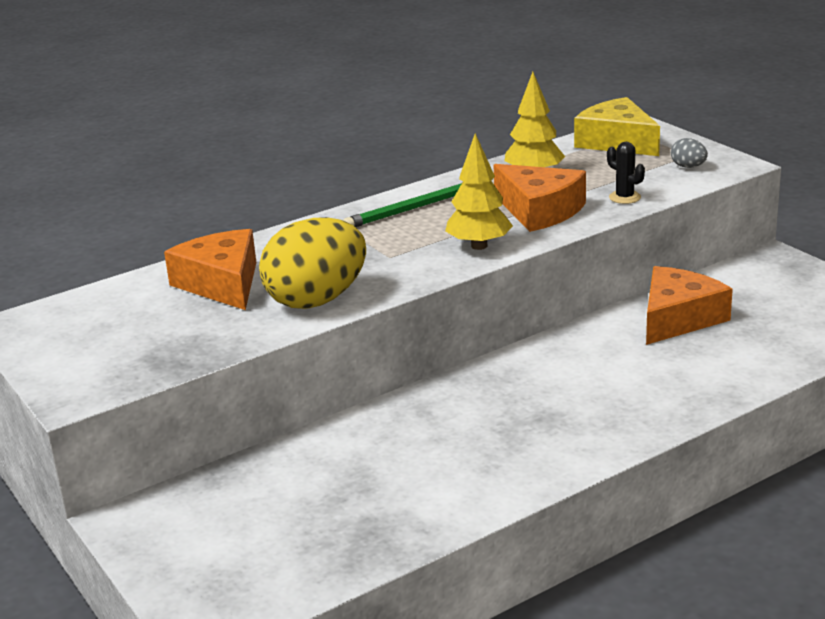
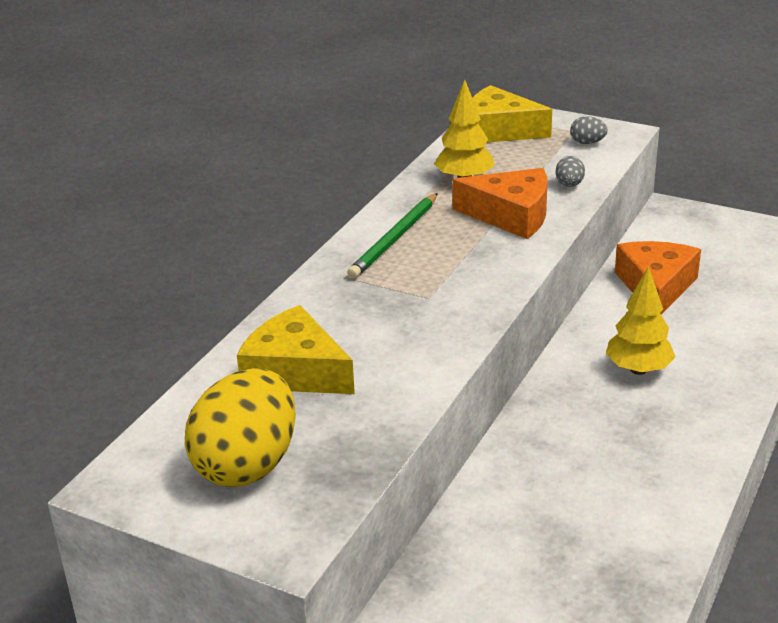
camera: 30 degrees left, 5 degrees up
(222, 283) = (295, 371): orange cheese -> yellow cheese
(317, 300) = (413, 362): yellow egg -> yellow egg (247, 465)
(479, 246) = (499, 265): yellow tree -> yellow tree (638, 370)
(624, 197) = (569, 185): black cactus -> grey egg

